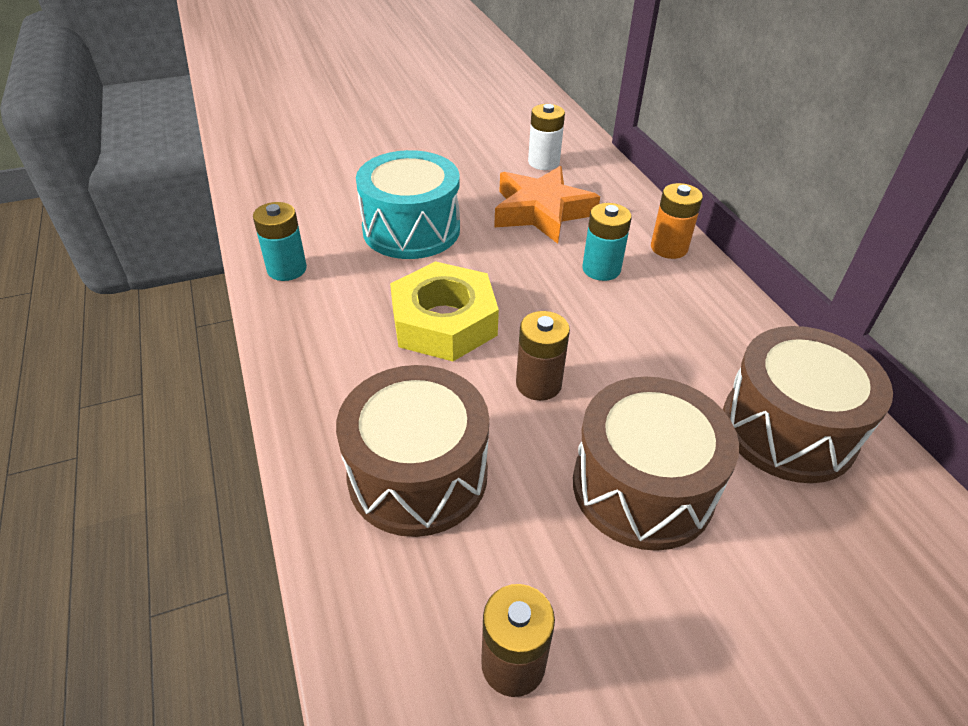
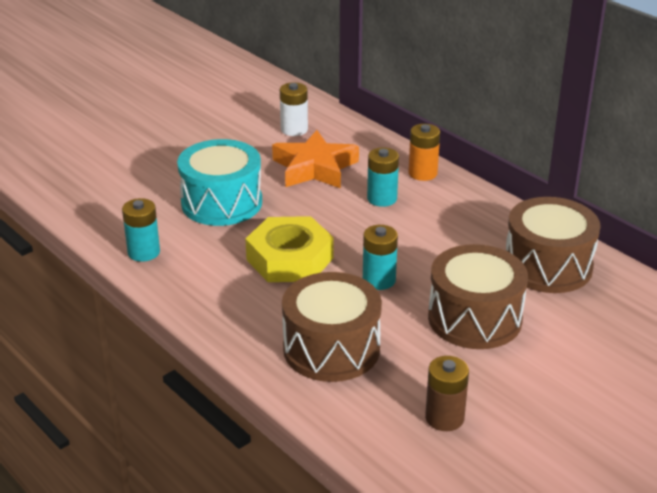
camera: 20 degrees left, 10 degrees down
(538, 384) = (379, 280): brown battery -> turquoise battery

